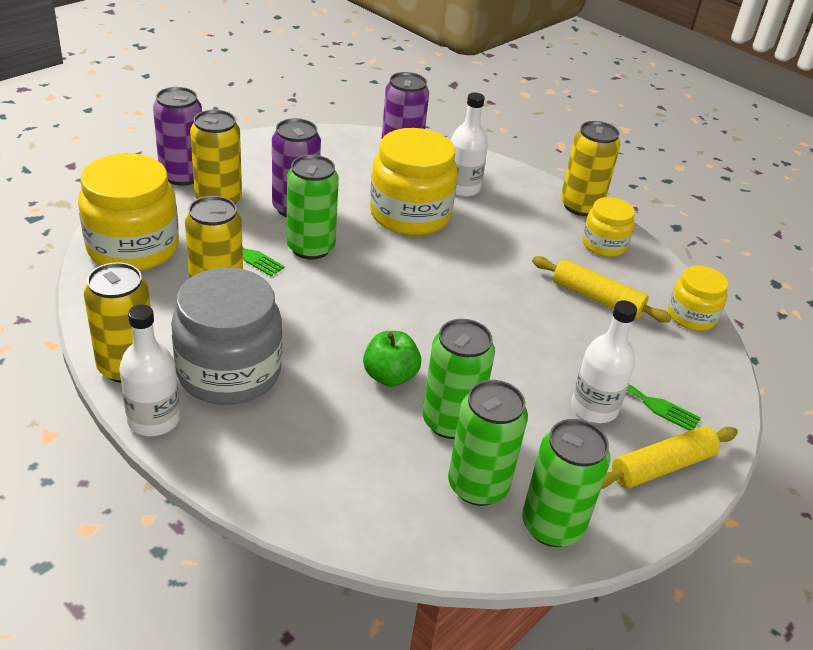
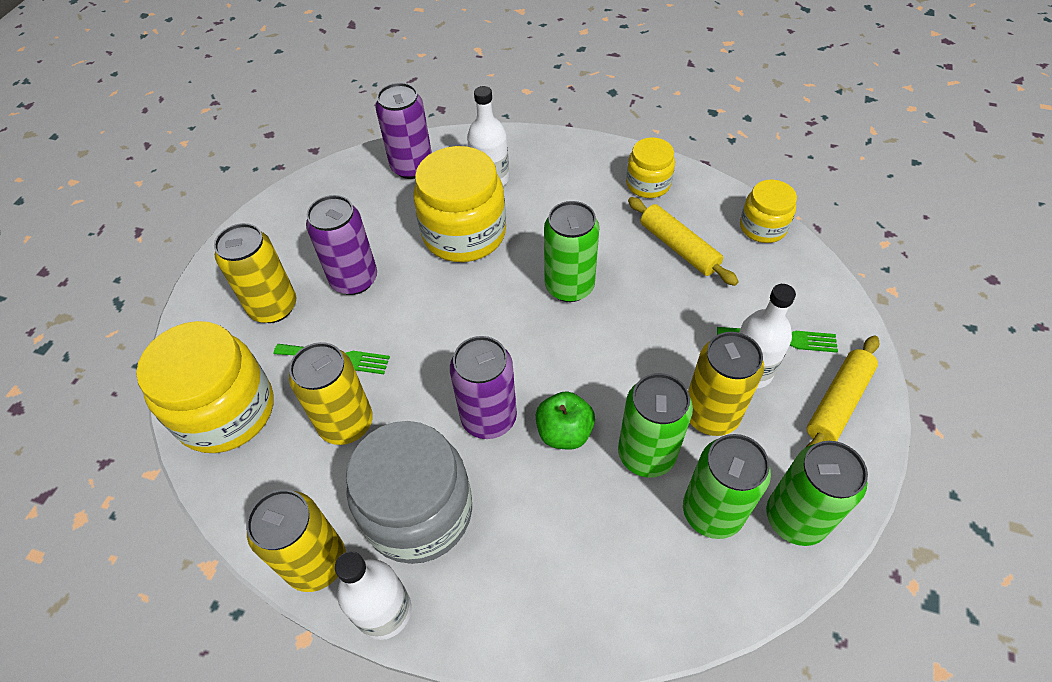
camera: 20 degrees left, 15 degrees up
(182, 176) = (217, 294): purple can -> purple can (489, 418)
(310, 248) = (399, 320): green can -> green can (569, 286)
(580, 206) = (603, 150): yellow can -> yellow can (711, 414)
(597, 298) = (678, 247): yellow rolling pin -> yellow rolling pin turned 45 degrees clockwise

